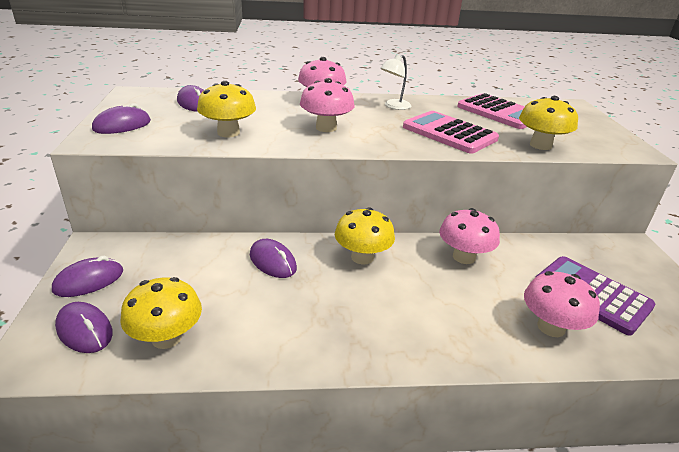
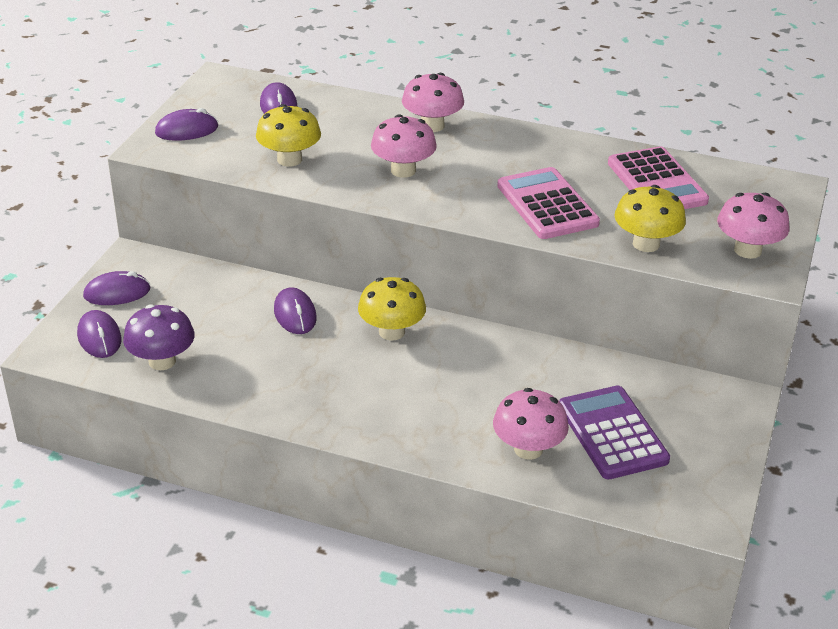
camera: 25 degrees right, 5 degrees up
(166, 338) = (162, 361): yellow mushroom -> purple mushroom
(394, 106) = (520, 148): white lamp -> none
(464, 257) = (506, 359): pink mushroom -> pink mushroom (747, 250)

